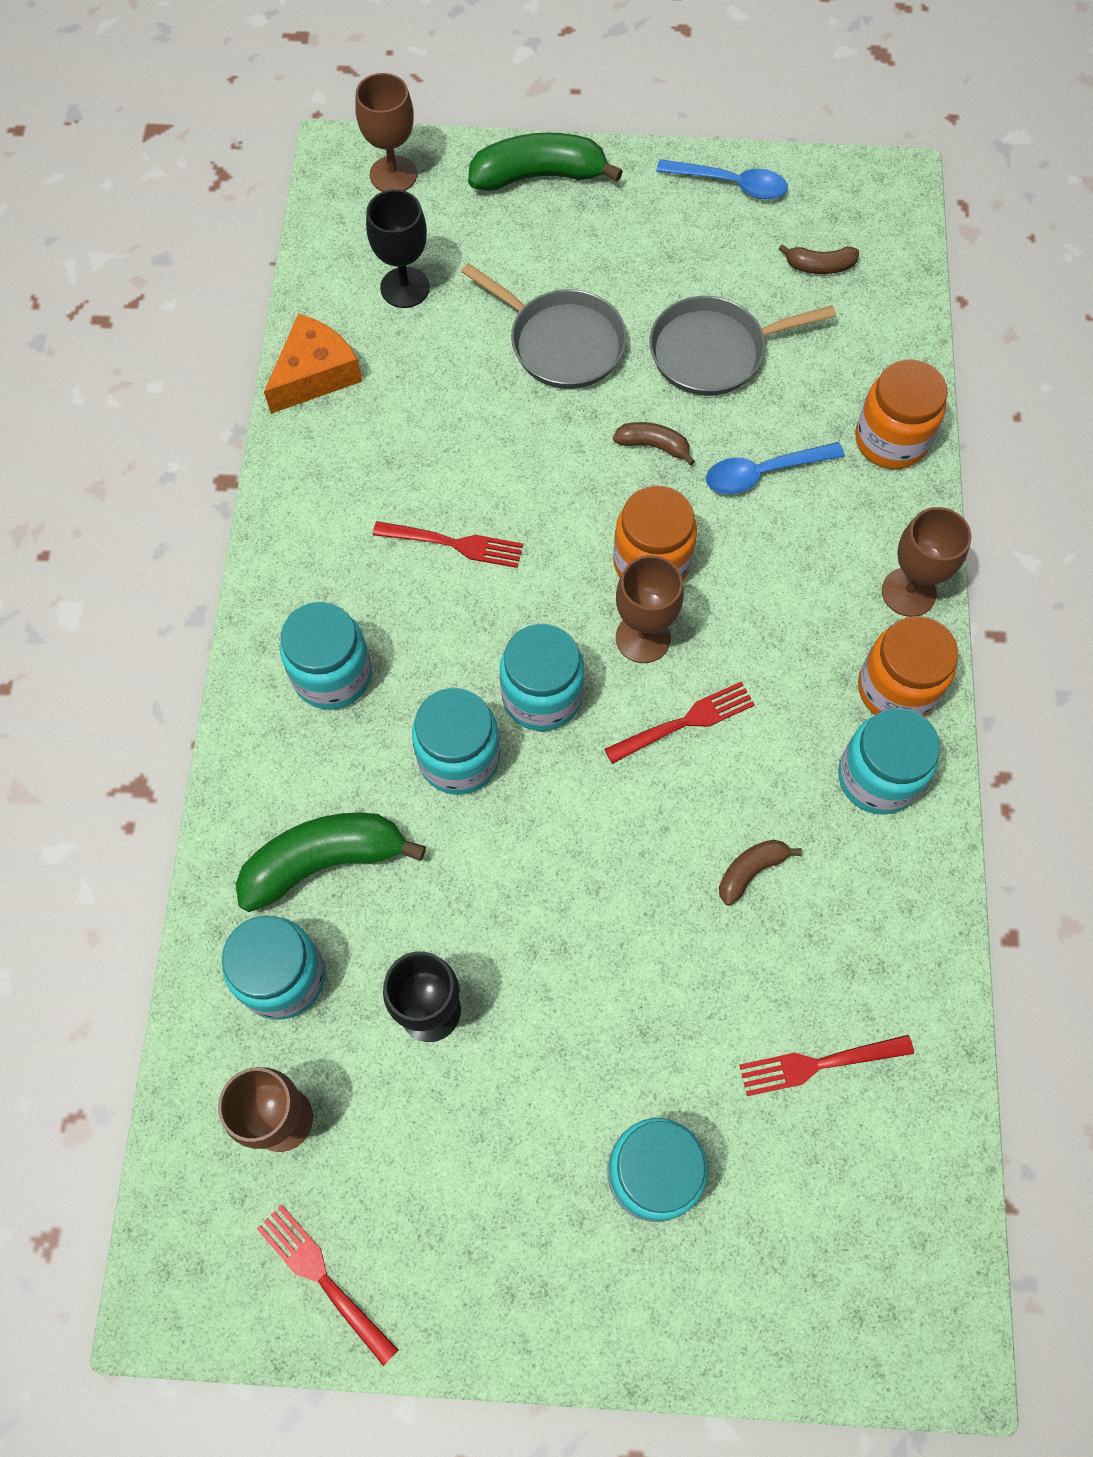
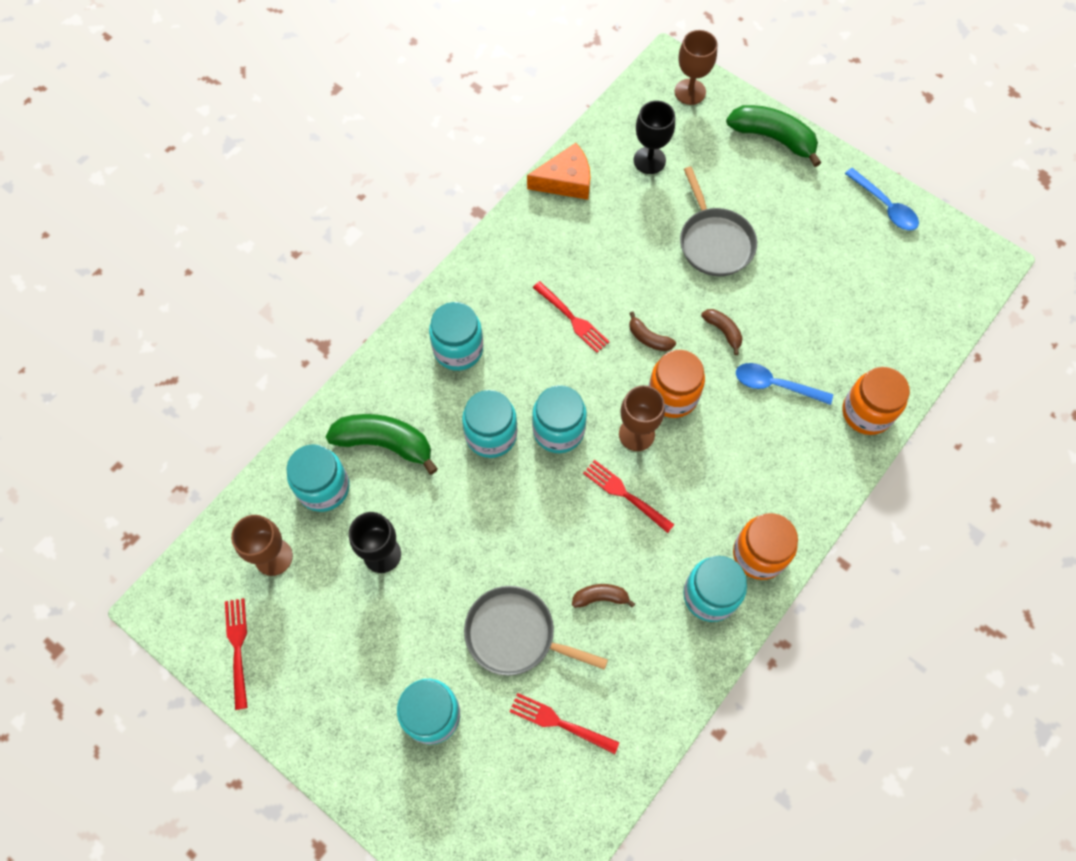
camera: 35 degrees right, 0 degrees up
(685, 722) = (625, 494): red fork -> red fork turned 150 degrees counterclockwise
(713, 352) = (798, 298): grey pan -> grey pan (515, 634)
(819, 266) = (902, 285): brown banana -> brown banana (648, 338)
(908, 592) = (809, 505): brown goblet -> none

